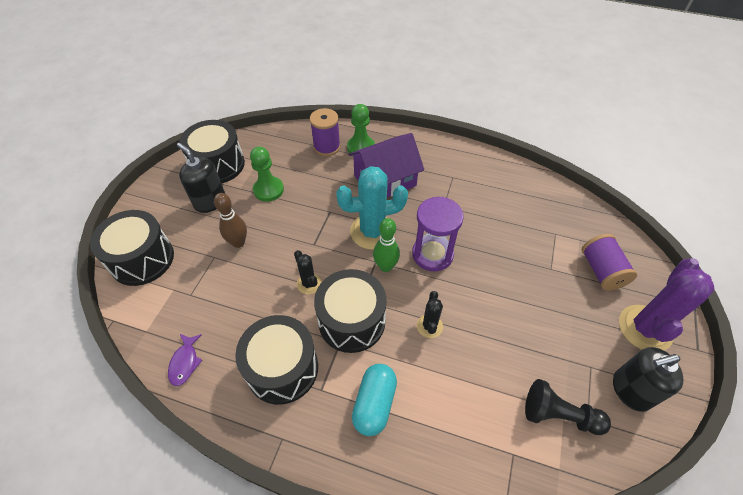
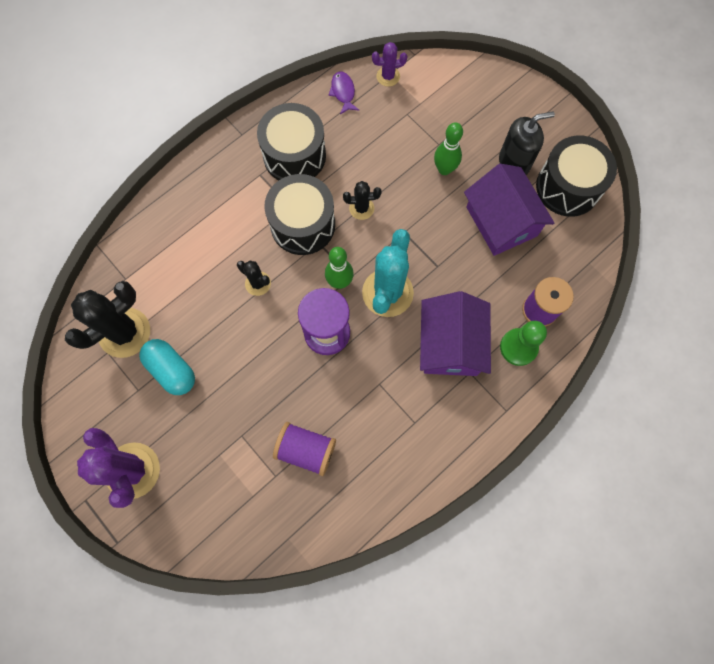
camera: 120 degrees right, 20 degrees up
(142, 259) = (469, 88): black drum -> none
(150, 331) = (388, 76): none -> purple cactus
(185, 362) = (343, 92): purple fish -> purple fish turned 45 degrees clockwise
(238, 242) = (444, 169): brown bowling pin -> green bowling pin
(268, 190) = (501, 221): green pawn -> purple house
(374, 404) = (224, 205): turquoise capsule -> turquoise capsule (171, 370)
(559, 415) = (124, 332): black pawn -> black cactus
(601, 271) = (207, 484): purple spool -> purple spool (306, 450)
(630, 390) = (100, 405): black soap dispenser -> none

